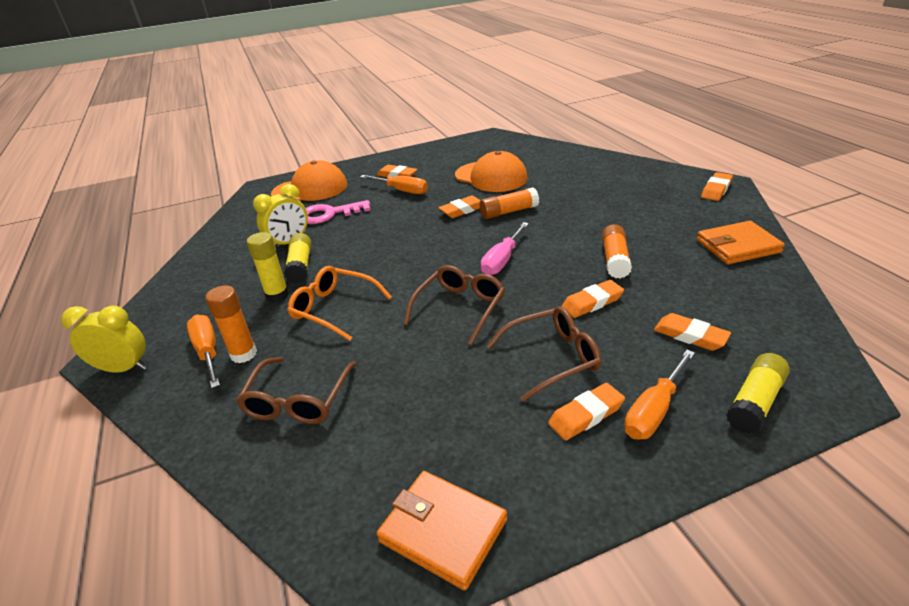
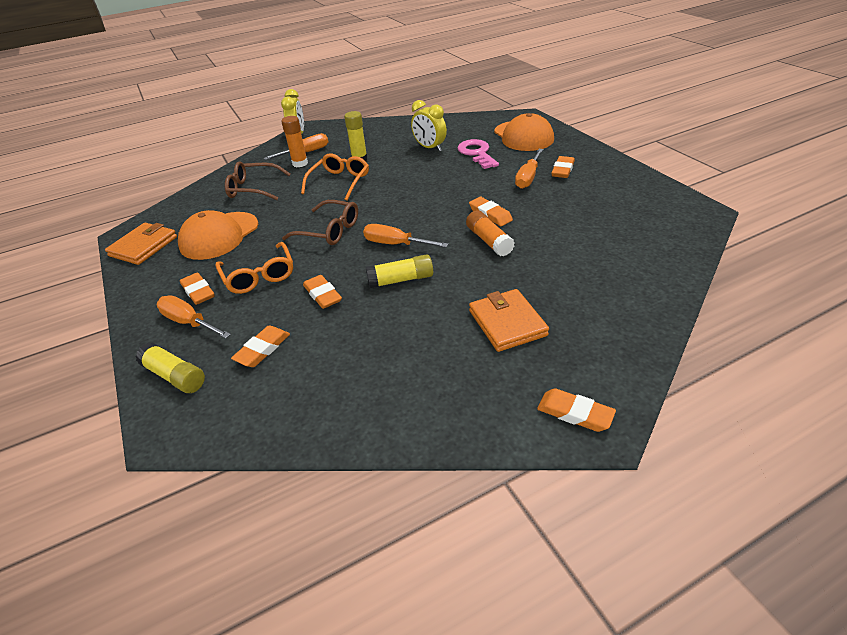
camera: 85 degrees right, 5 degrees up
(300, 266) = (396, 159): yellow glue stick -> yellow glue stick (401, 280)
(491, 177) = (572, 223): orange cap -> orange cap (219, 236)
(502, 260) = (396, 244): pink screwdriver -> orange screwdriver
(551, 358) = (259, 275): brown glasses -> orange glasses
(615, 260) = (390, 309): orange glue stick -> none
(738, 246) = (412, 408): orange wallet -> orange wallet (507, 323)

